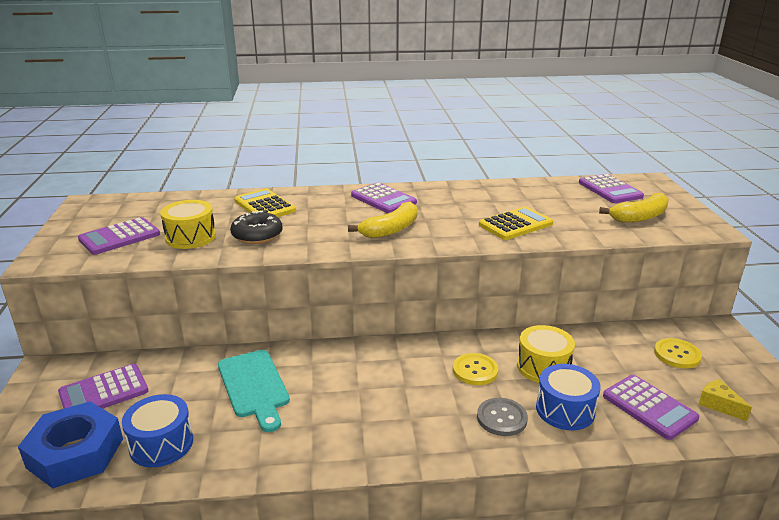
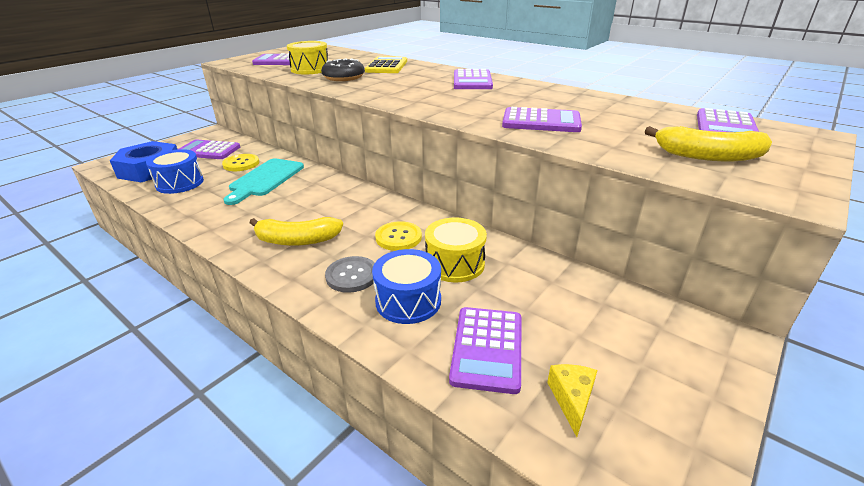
camera: 45 degrees right, 5 degrees up
(391, 229) = (430, 97): yellow banana -> yellow banana (297, 240)
(515, 224) = (541, 122): yellow calculator -> purple calculator
(677, 354) = (615, 330): yellow button -> yellow button (241, 164)

